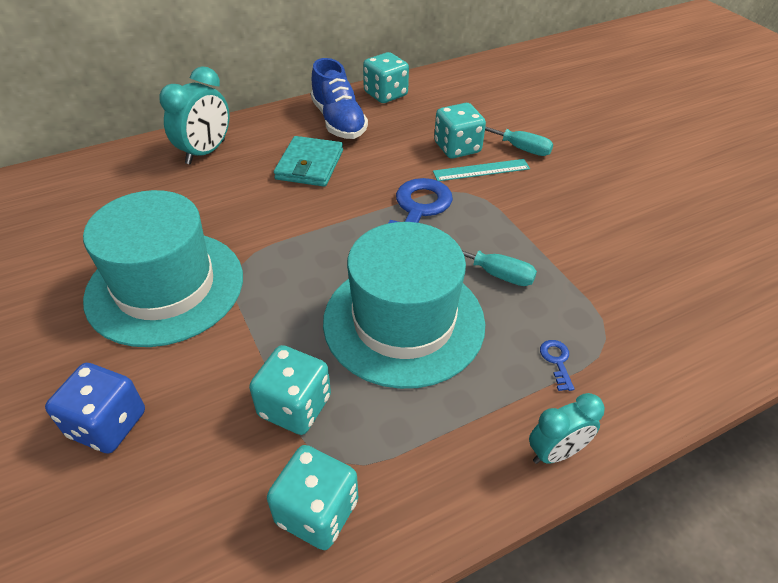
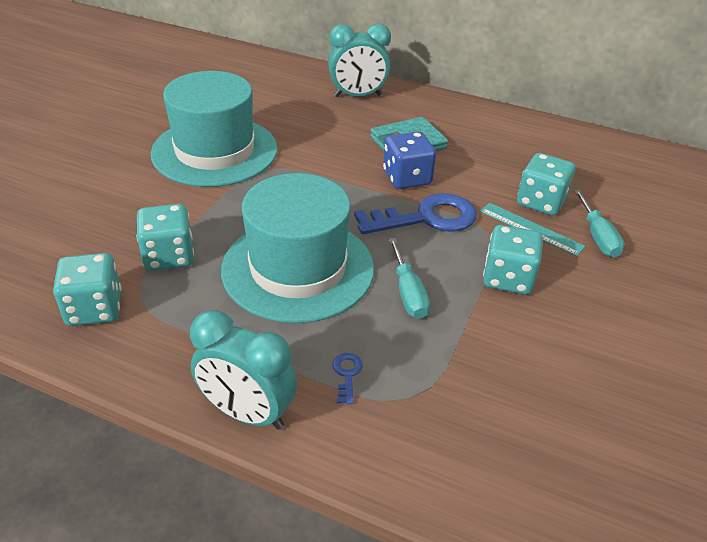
camera: 50 degrees right, 5 degrees down
(107, 424) = (90, 191): blue dice -> blue dice (407, 178)
(338, 121) = (479, 129): blue shoe -> none
(385, 94) = (551, 133): turquoise dice -> turquoise dice (508, 278)
(556, 361) = (347, 374): blue key -> blue key turned 45 degrees counterclockwise
(556, 452) = (247, 413): turquoise clock -> turquoise clock, size x1.54

